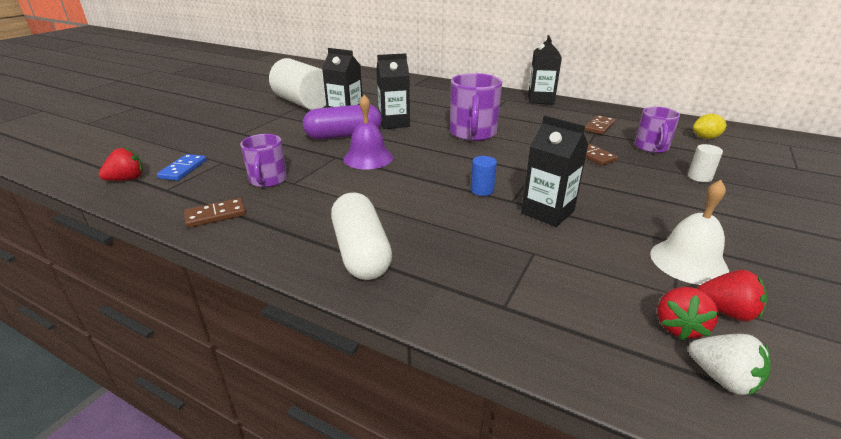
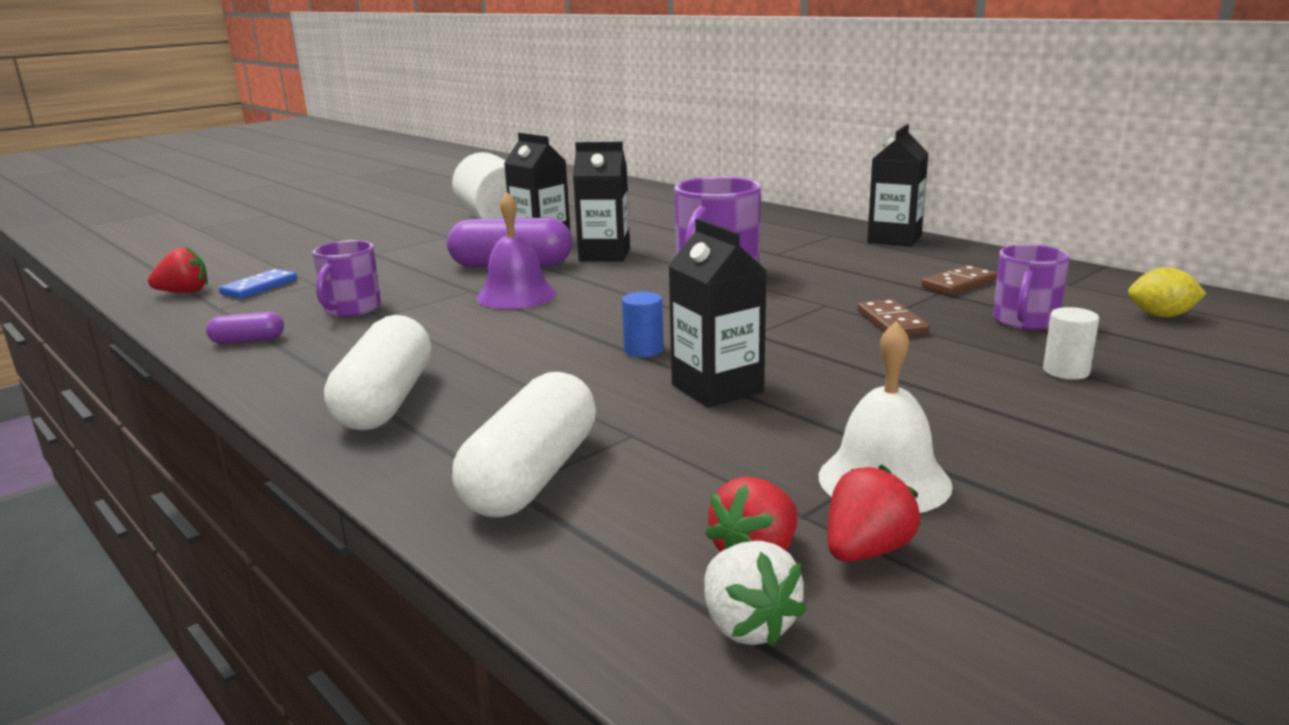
camera: 20 degrees right, 10 degrees down
(216, 215) = (248, 340): brown domino -> purple capsule
(507, 295) = (532, 476): none -> white capsule
(726, 311) = (866, 551): red strawberry -> red strawberry turned 90 degrees counterclockwise

